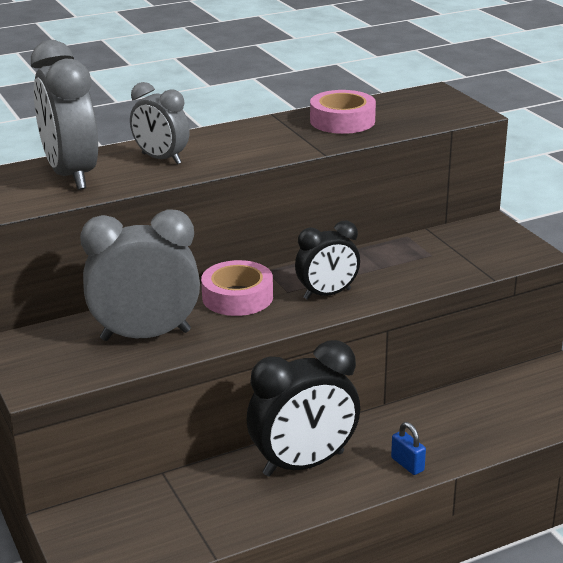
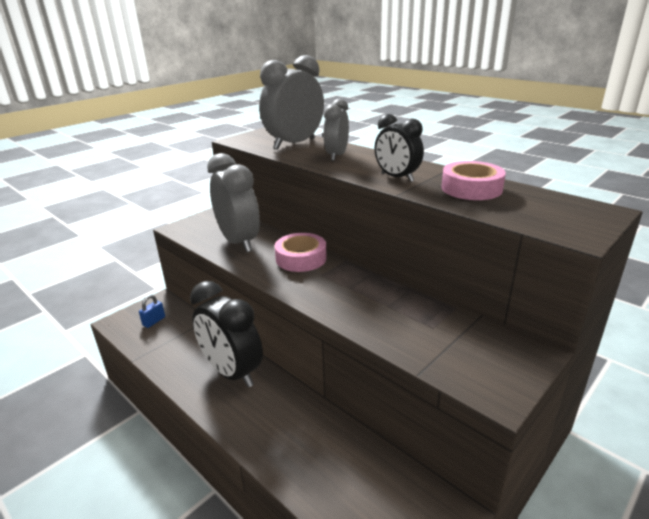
camera: 70 degrees right, 0 degrees up
(327, 294) = (326, 290): black clock -> black clock (397, 177)
(407, 464) = (247, 428): blue padlock -> blue padlock (154, 321)

